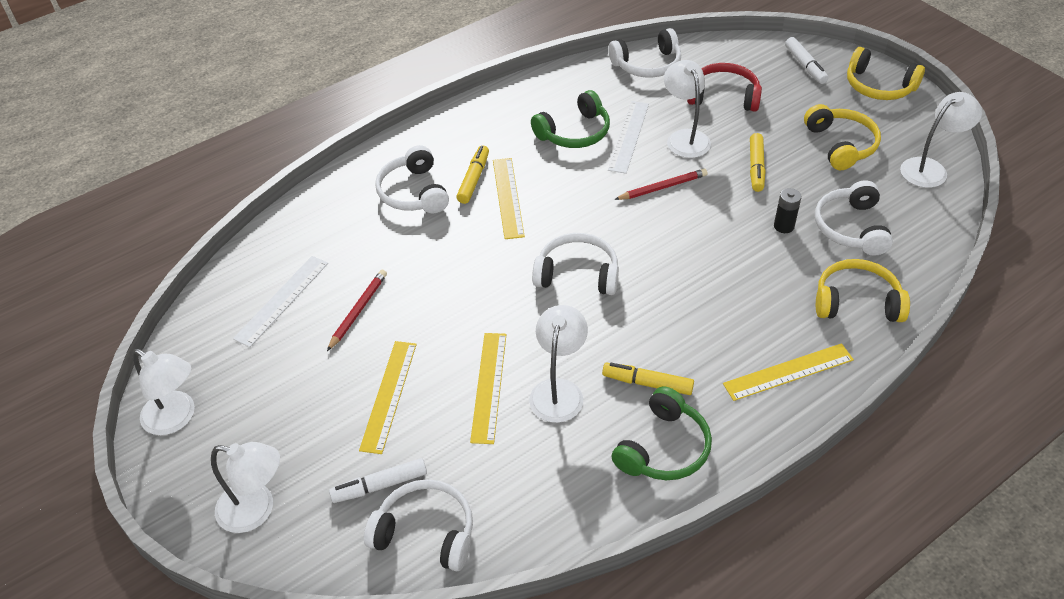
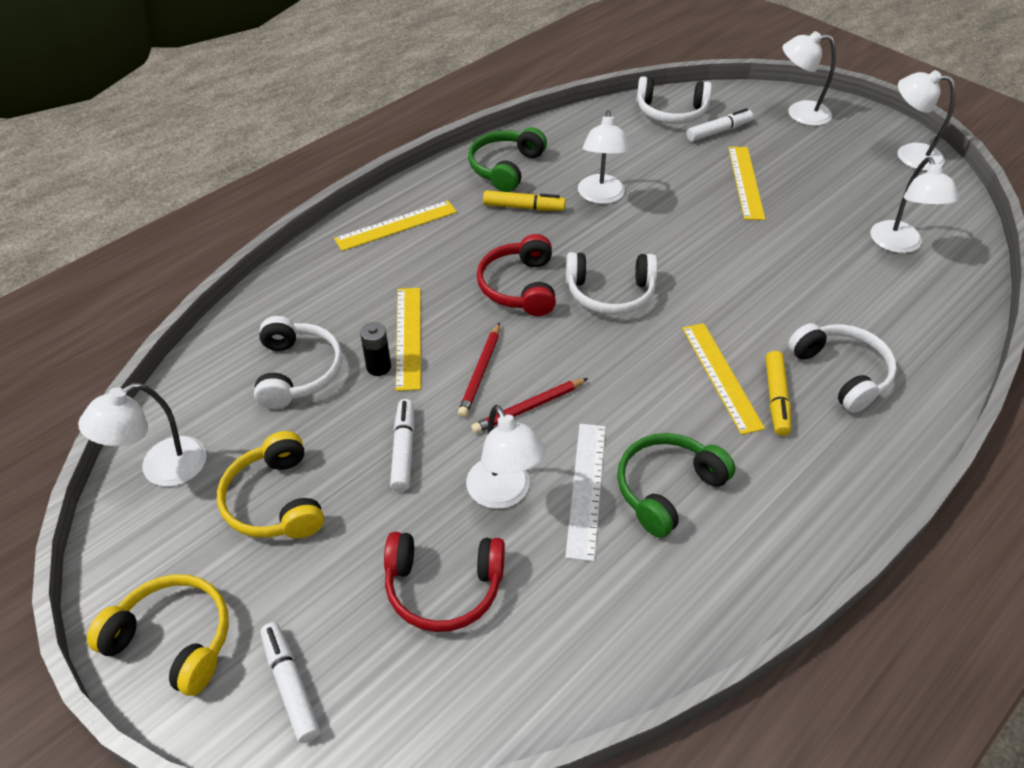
camera: 170 degrees right, 0 degrees up
(282, 300) = (899, 245): white ruler -> white lamp
(358, 310) = (817, 242): red pencil -> red pencil (480, 372)
(489, 386) = (663, 194): yellow ruler -> yellow ruler (408, 337)
(647, 65) = (579, 659): white headphones -> none
(661, 288) = (519, 287): none -> red headphones
(756, 167) = (404, 450): yellow marker -> white marker
(856, 302) = (315, 290): yellow headphones -> none

